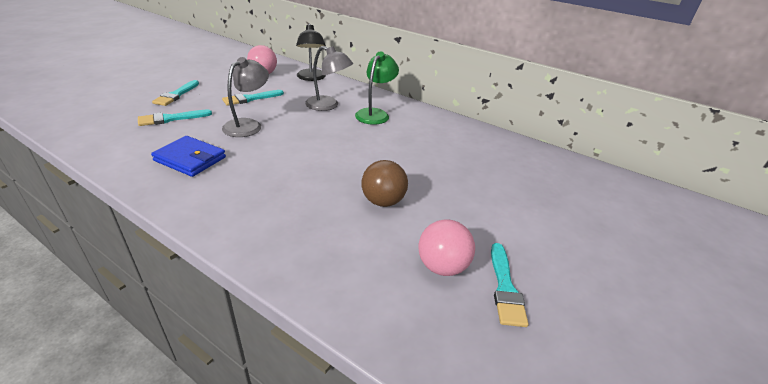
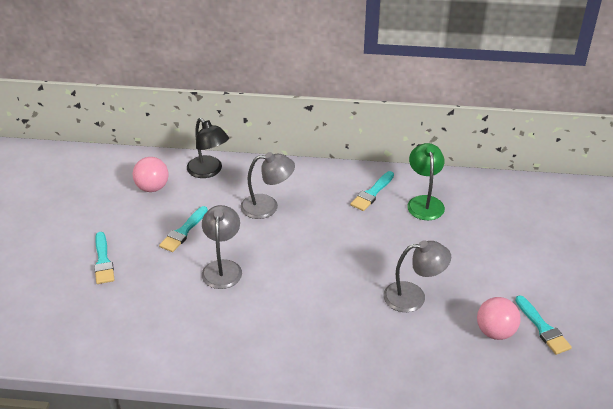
camera: 25 degrees left, 5 degrees up
(171, 119) = (141, 294): turquoise brush -> turquoise brush (372, 193)
(190, 159) = (221, 330): blue wallet -> none
(375, 114) = (320, 198): green lamp -> green lamp (424, 202)
(383, 201) = (413, 296): brown ball -> grey lamp

